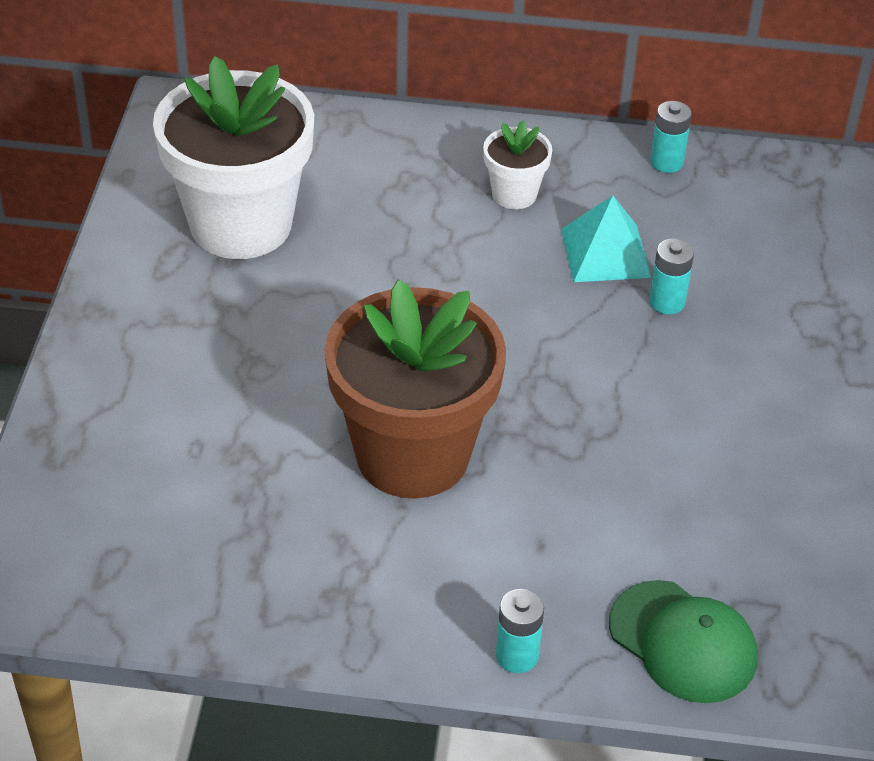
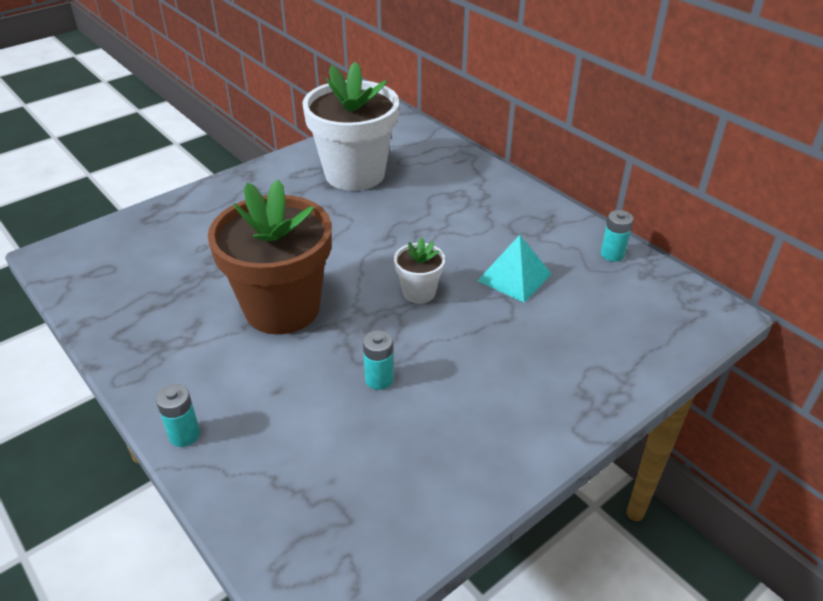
camera: 45 degrees right, 5 degrees down
(514, 194) = (503, 226): white flower pot -> white flower pot (419, 292)
(667, 302) = (516, 319): turquoise battery -> turquoise battery (379, 379)
(683, 642) = (271, 496): green cap -> none

